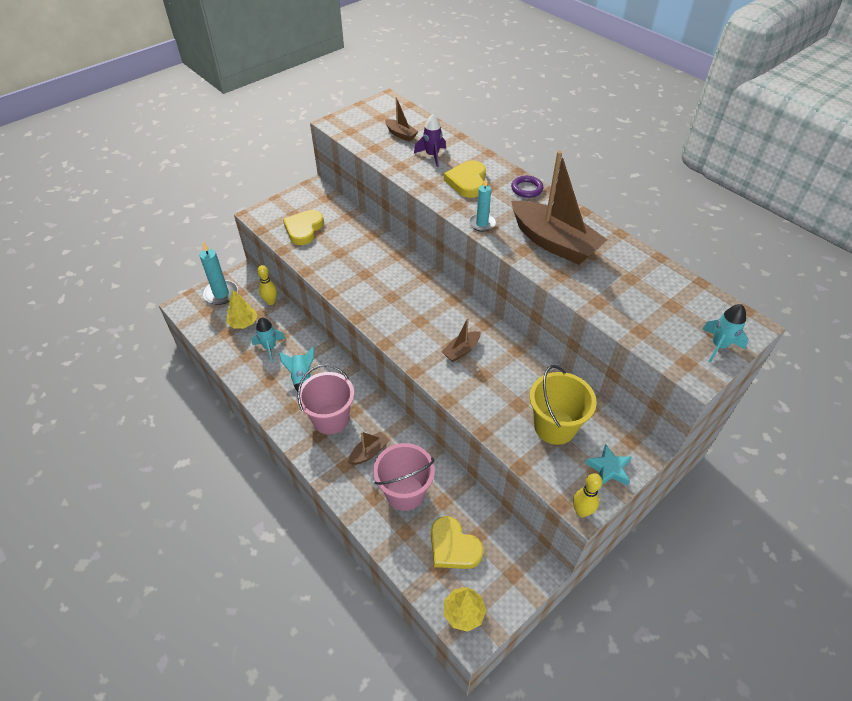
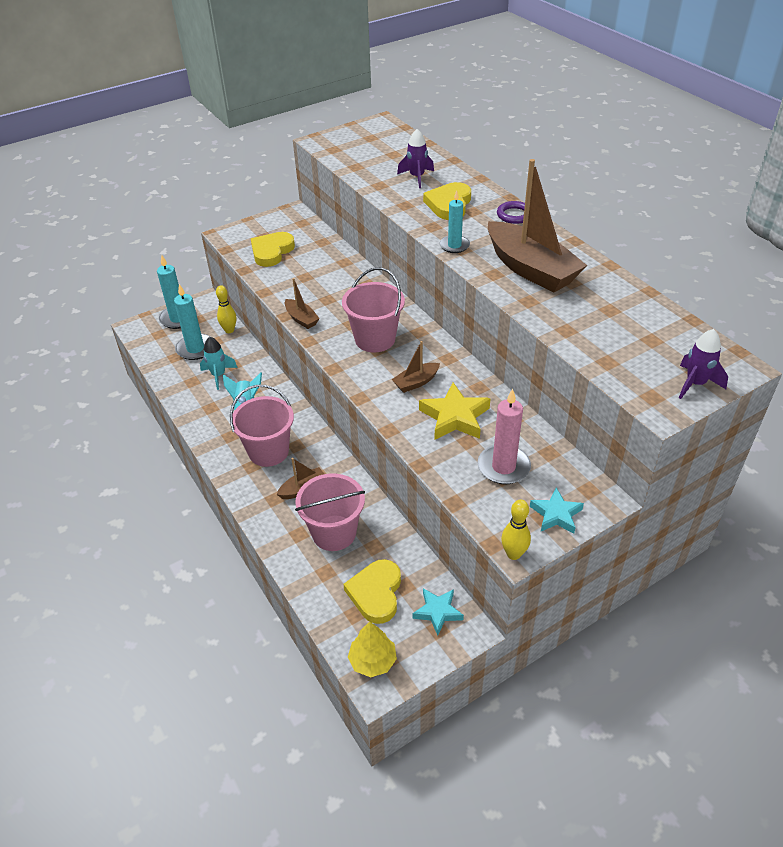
camera: 10 degrees right, 5 degrees down
(243, 323) = (195, 349): yellow tree -> turquoise candle
(401, 134) = (388, 155): brown boat -> brown boat (301, 319)
(416, 310) = (375, 339): none -> pink bucket
(453, 547) = (376, 593): yellow heart -> yellow heart turned 45 degrees clockwise
(502, 382) = (455, 417): none -> yellow star
(510, 558) = (437, 612): none -> turquoise star
(554, 426) = (503, 467): yellow bucket -> pink candle
(719, 346) = (695, 384): turquoise rocket -> purple rocket

